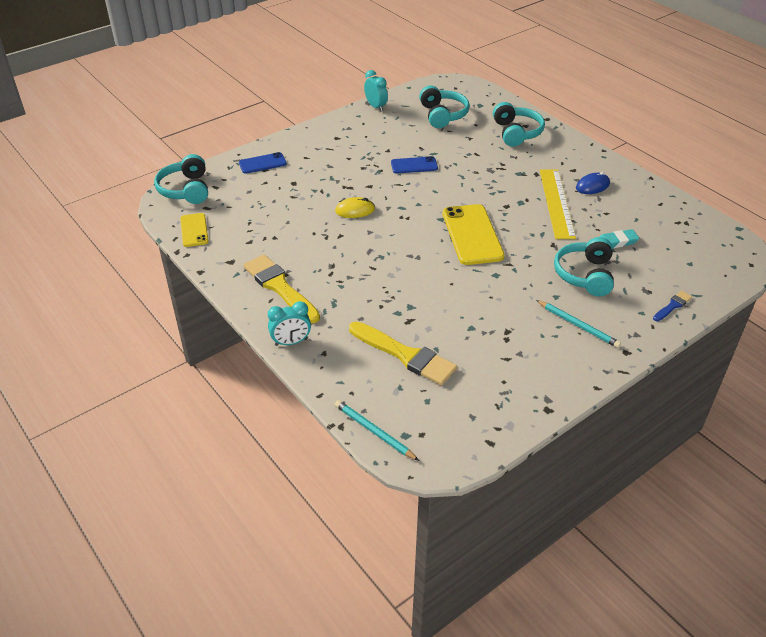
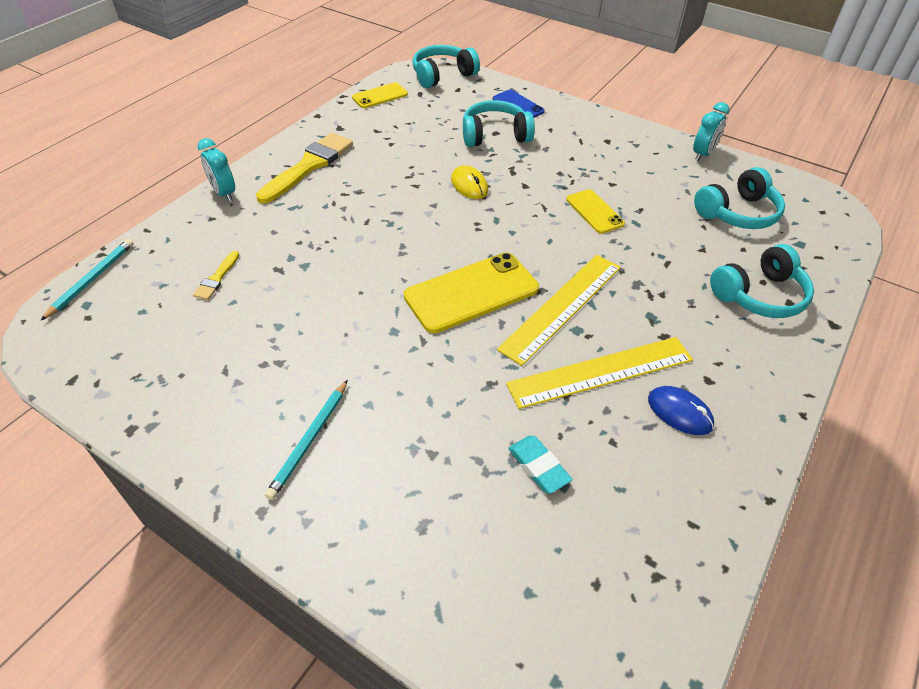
camera: 70 degrees right, 5 degrees up
(405, 355) = (217, 278): yellow brush -> yellow brush, size x0.48
(414, 165) = (594, 211): blue phone -> yellow phone
(499, 202) = (561, 306): none -> yellow ruler
(585, 275) = (432, 433): turquoise headphones -> turquoise headphones (495, 135)
(672, 306) = (394, 572): blue brush -> none

